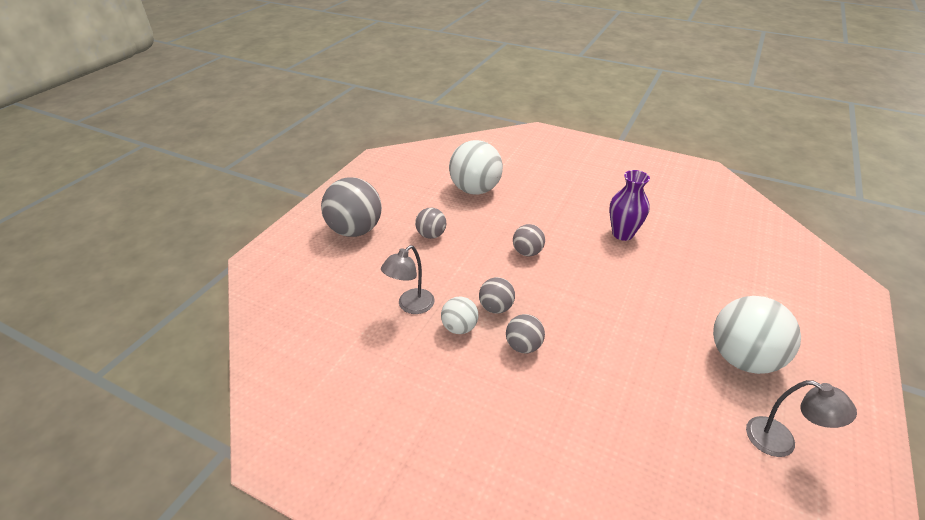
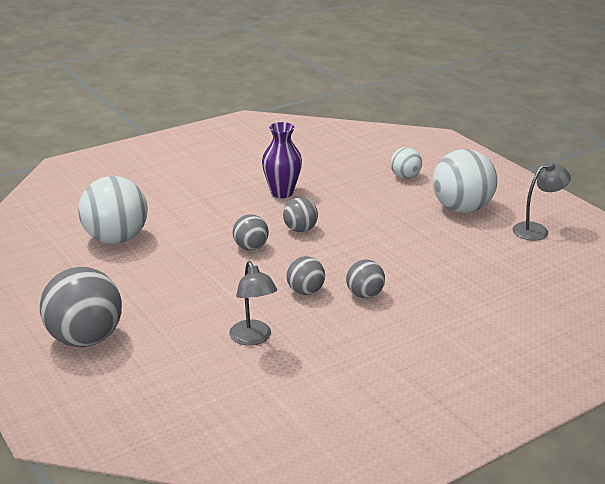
camera: 60 degrees left, 10 degrees down
(431, 235) = (158, 291): grey ball -> grey ball (300, 229)
(459, 327) = (310, 320): white ball -> white ball (405, 177)

